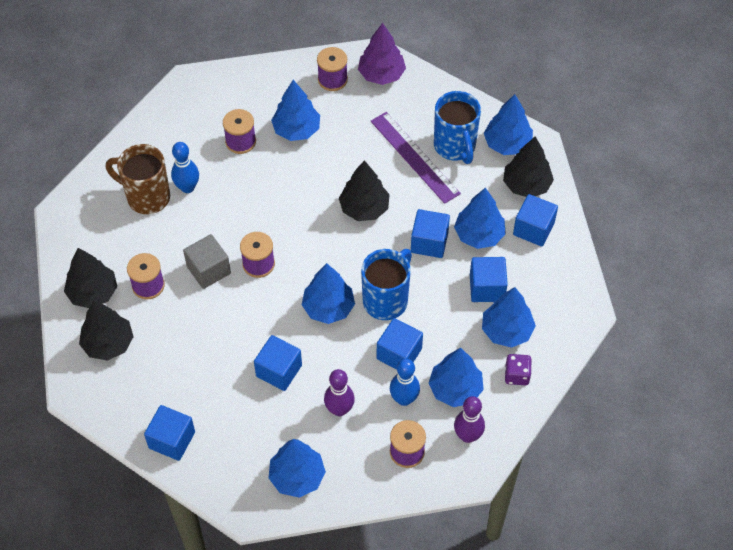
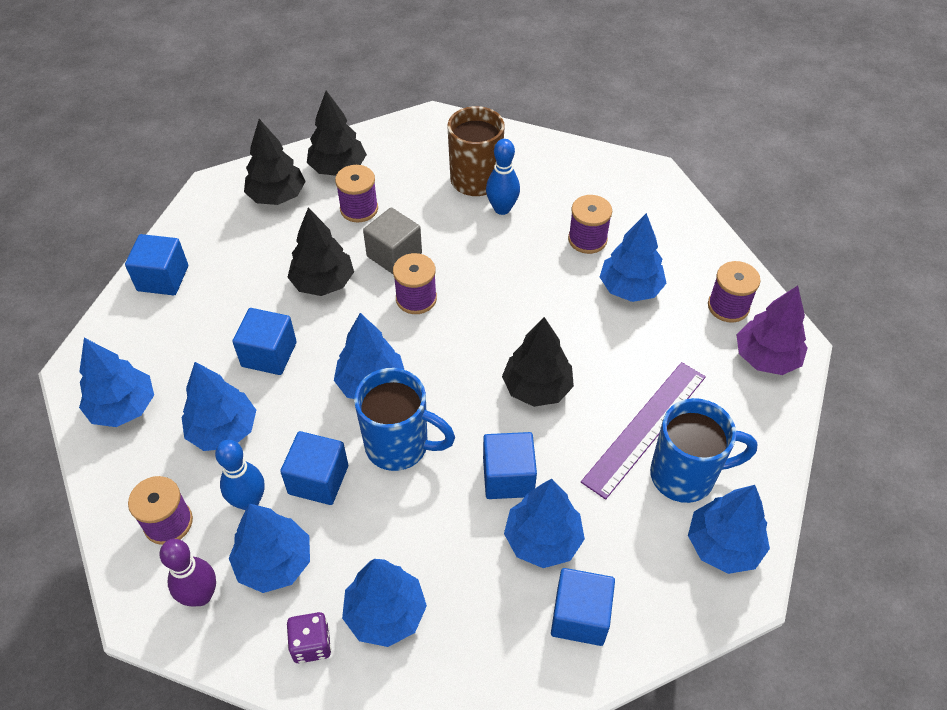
camera: 75 degrees right, 5 degrees down
(339, 409) = (223, 430): purple bowling pin -> blue tree
(455, 147) = (685, 475): blue mug -> blue mug turned 150 degrees counterclockwise
(487, 288) = (453, 570): blue cube -> none
(526, 185) = (658, 589): black tree -> black tree (323, 283)

